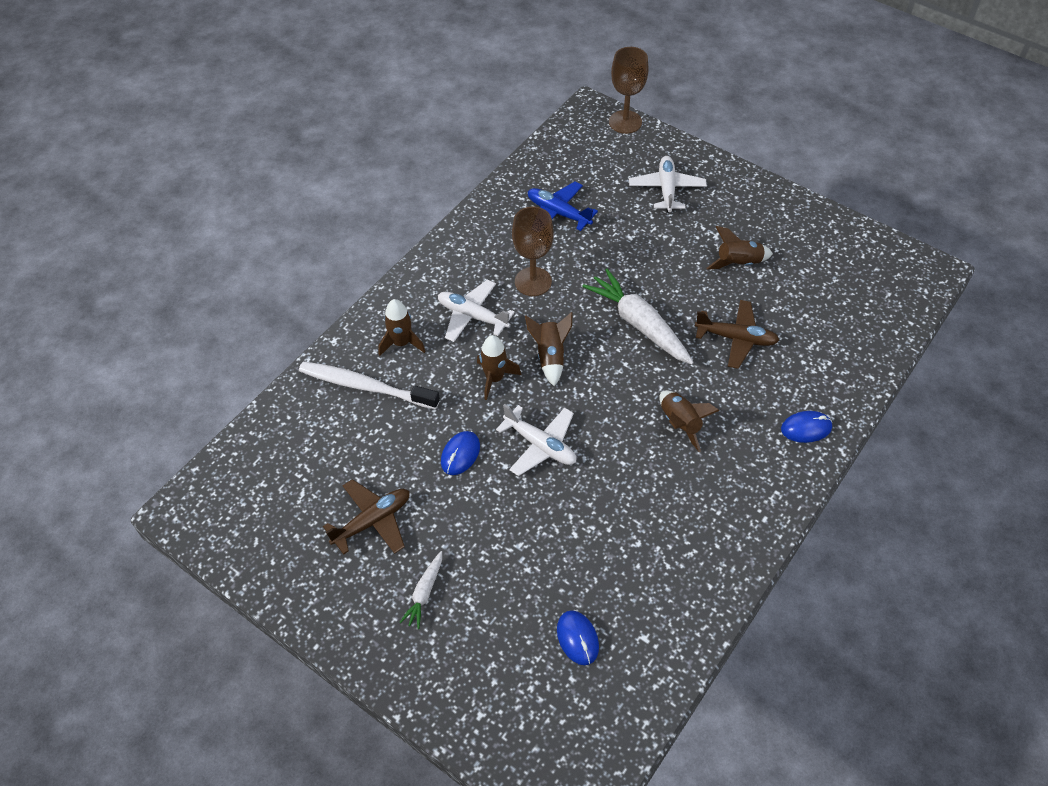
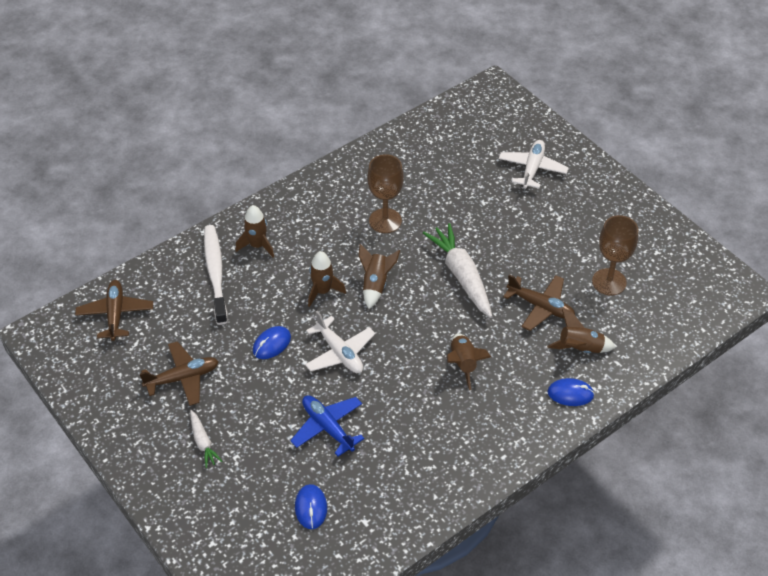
camera: 15 degrees right, 5 degrees down
(266, 464) = (115, 314): none -> brown plane
(365, 386) = (215, 273): white toothbrush -> white toothbrush turned 45 degrees clockwise
(424, 593) = (203, 442): white carrot -> white carrot turned 60 degrees counterclockwise
(472, 316) = (324, 237): white plane -> none
(558, 213) = (429, 169): blue plane -> blue plane (327, 427)
(625, 122) = (519, 104): brown goblet -> brown goblet (609, 282)
(738, 263) = (569, 245): brown rocket -> brown rocket (580, 348)

